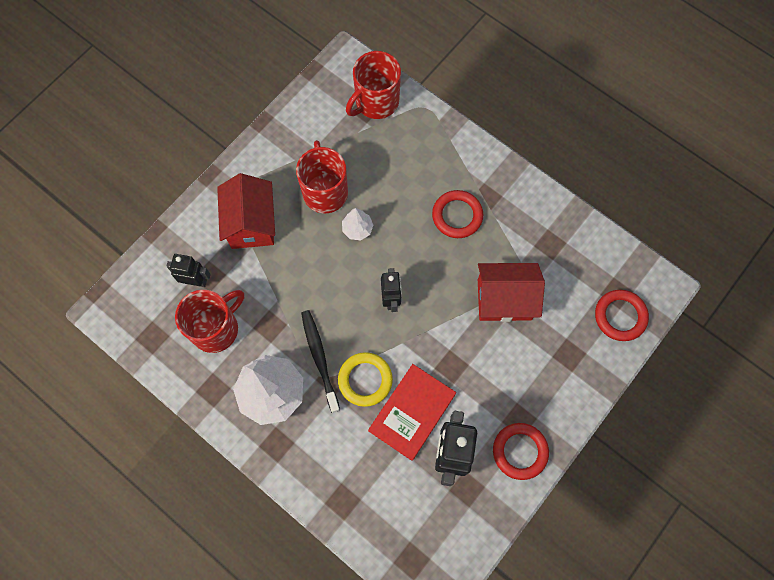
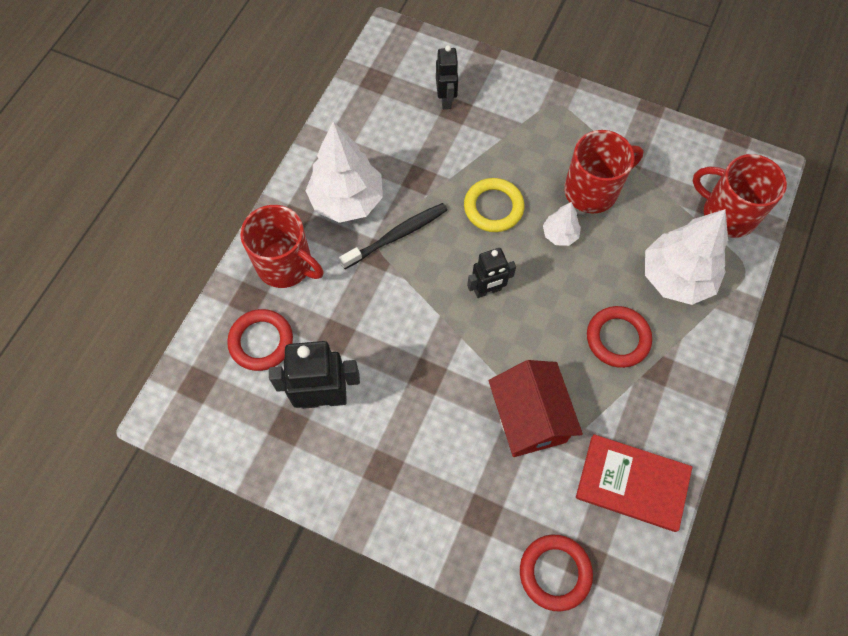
camera: 75 degrees right, 5 degrees down
(216, 328) = (401, 131): red mug -> red mug (286, 265)
(251, 223) = (527, 131): red house -> none
(365, 380) = (385, 287): yellow ring -> yellow ring (493, 207)
(412, 412) = (362, 345): red book -> red book (632, 483)
(418, 157) = (676, 277): none -> white tree
(520, 451) = (345, 478): red ring -> red ring (261, 341)

